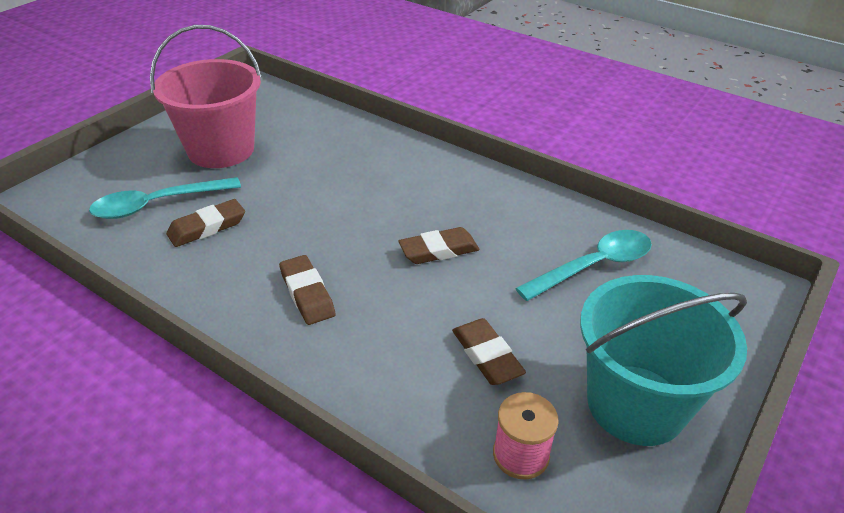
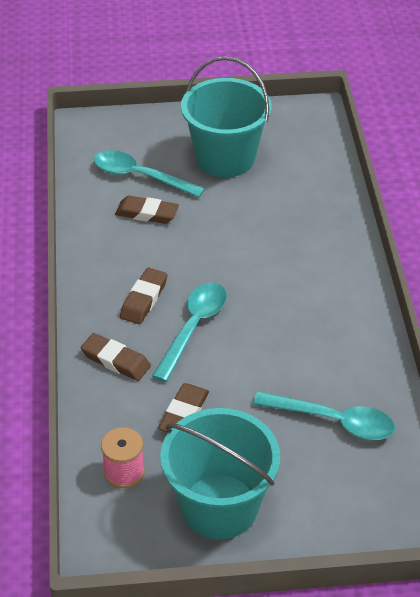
camera: 50 degrees right, 5 degrees up
(221, 150) = (225, 158): pink bucket -> turquoise bucket
(386, 283) = (193, 328): none -> turquoise spoon
(438, 250) = (254, 332): brown eraser -> brown eraser (116, 360)

